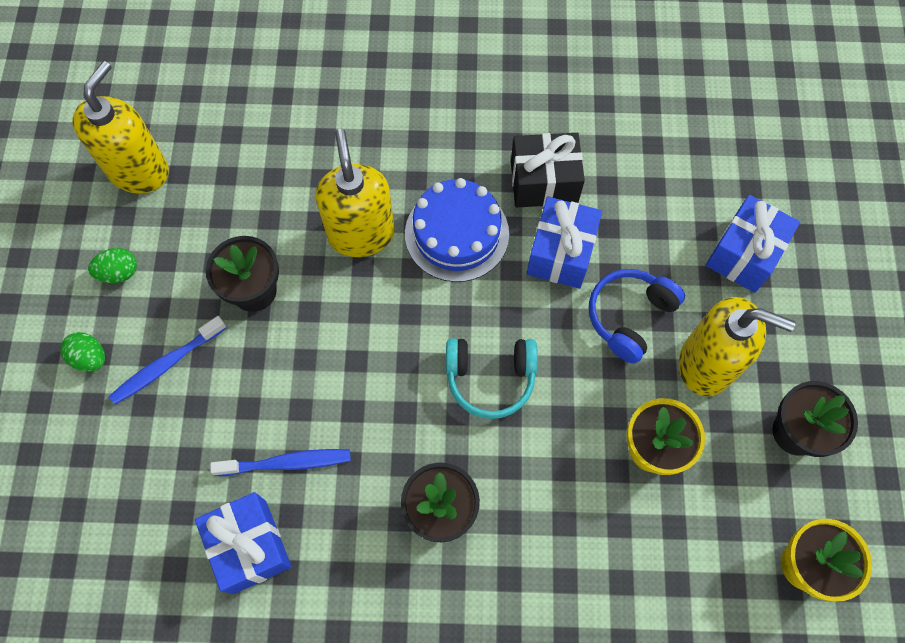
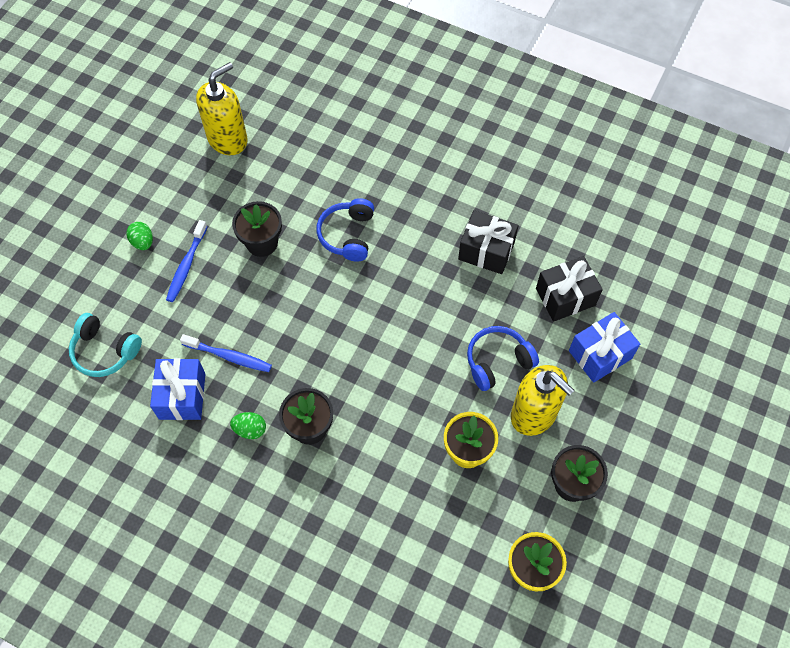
camera: 25 degrees right, 5 degrees down
(119, 272) = (185, 197): green egg -> green egg (250, 429)
(167, 364) = (186, 265): blue toothbrush -> blue toothbrush turned 60 degrees counterclockwise
(361, 233) = (347, 235): yellow soap dispenser -> blue headphones
(457, 234) = (410, 260): blue cake -> none
(490, 378) = (384, 361): turquoise headphones -> turquoise headphones (105, 351)
(561, 253) = (473, 301): blue gift -> none
(667, 200) = (565, 297): none -> black gift

